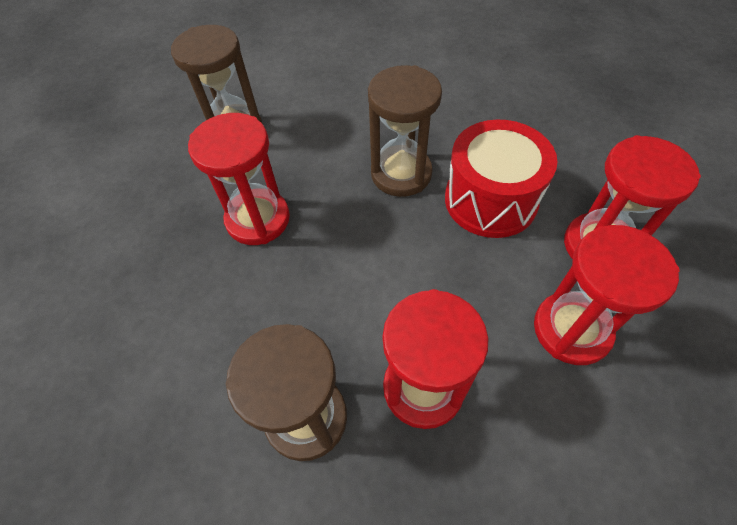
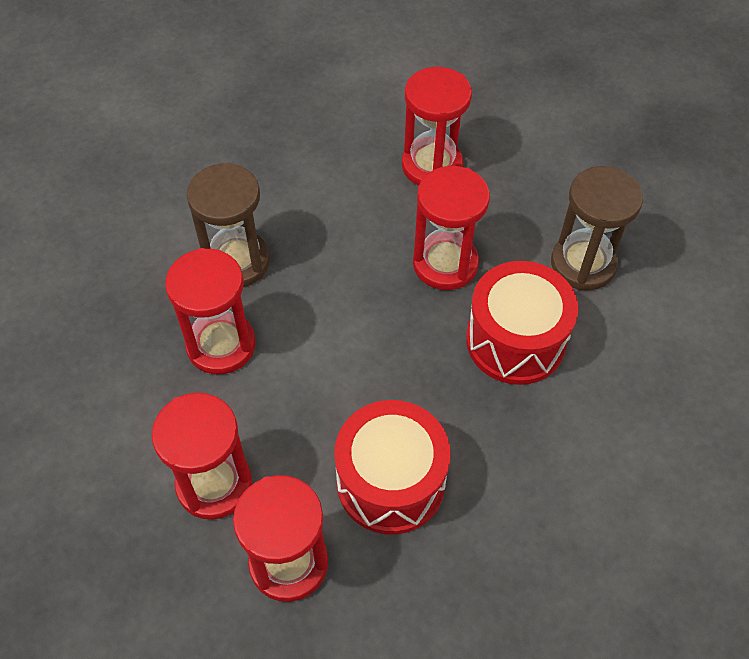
camera: 105 degrees right, 0 degrees up
(130, 262) = (432, 166): none -> red hourglass
(325, 155) = (515, 341): none -> red drum
(401, 174) = (461, 406): brown hourglass -> none

